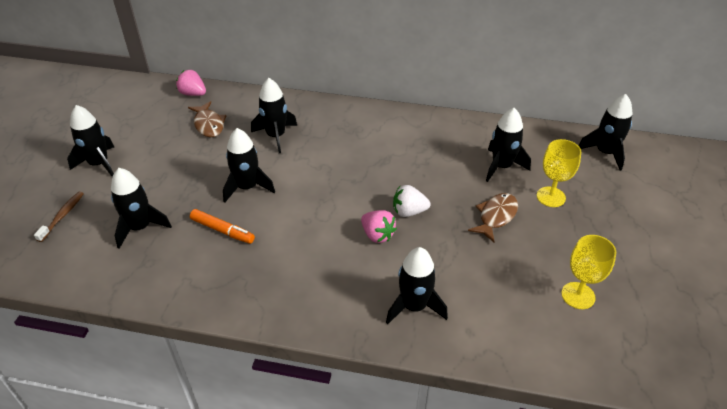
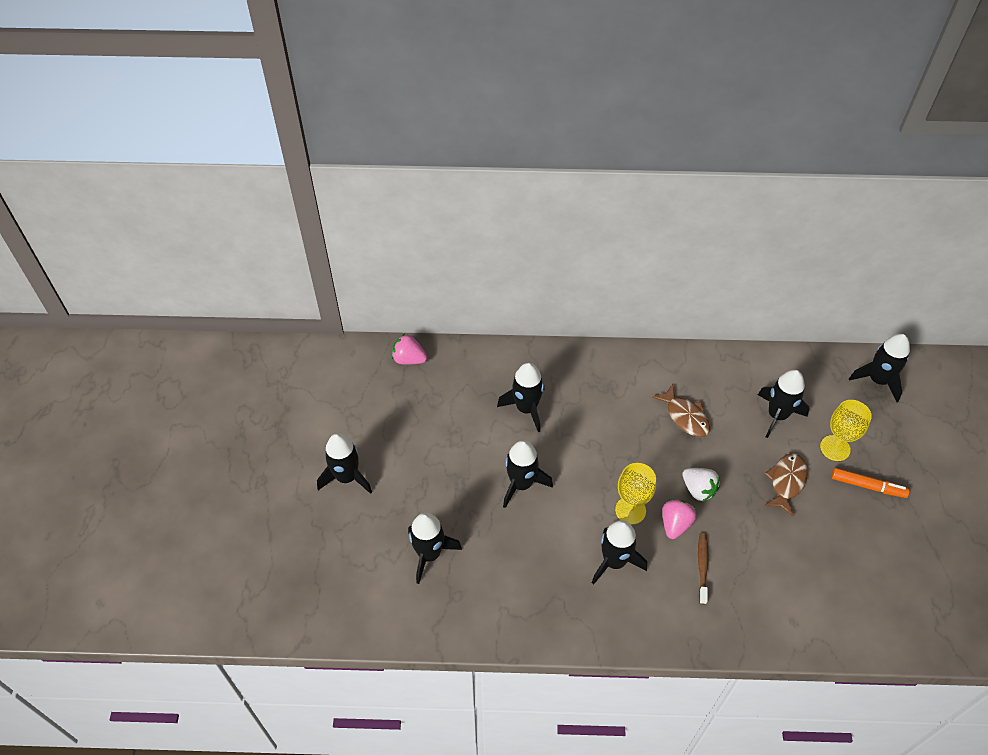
camera: 10 degrees left, 10 degrees up
(62, 216) = (340, 552): brown toothbrush -> brown toothbrush (702, 567)
(209, 124) = (445, 403): brown fish -> brown fish (685, 416)
(222, 230) = (516, 544): orange marker -> orange marker (867, 486)
(377, 235) = (675, 524): pink strawberry -> pink strawberry turned 105 degrees counterclockwise
(409, 212) = (698, 489): white strawberry -> white strawberry turned 120 degrees counterclockwise
(414, 306) = (735, 603): black rocket -> black rocket (614, 561)
(578, 295) = (884, 564): yellow goblet -> yellow goblet (630, 510)

